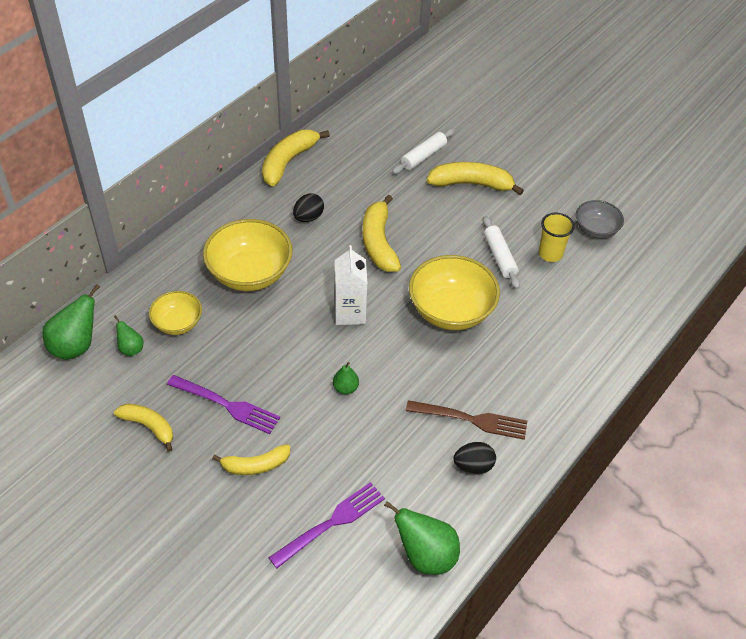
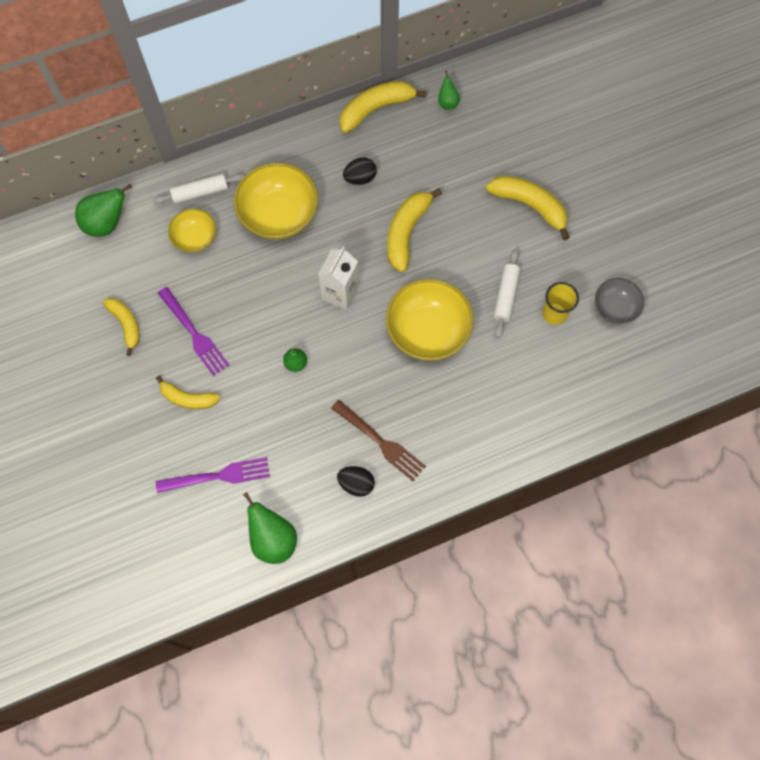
camera: 30 degrees right, 20 degrees up
(131, 349) = (147, 246): green pear -> green pear (447, 103)
(423, 156) = (504, 155): white rolling pin -> white rolling pin (200, 192)

